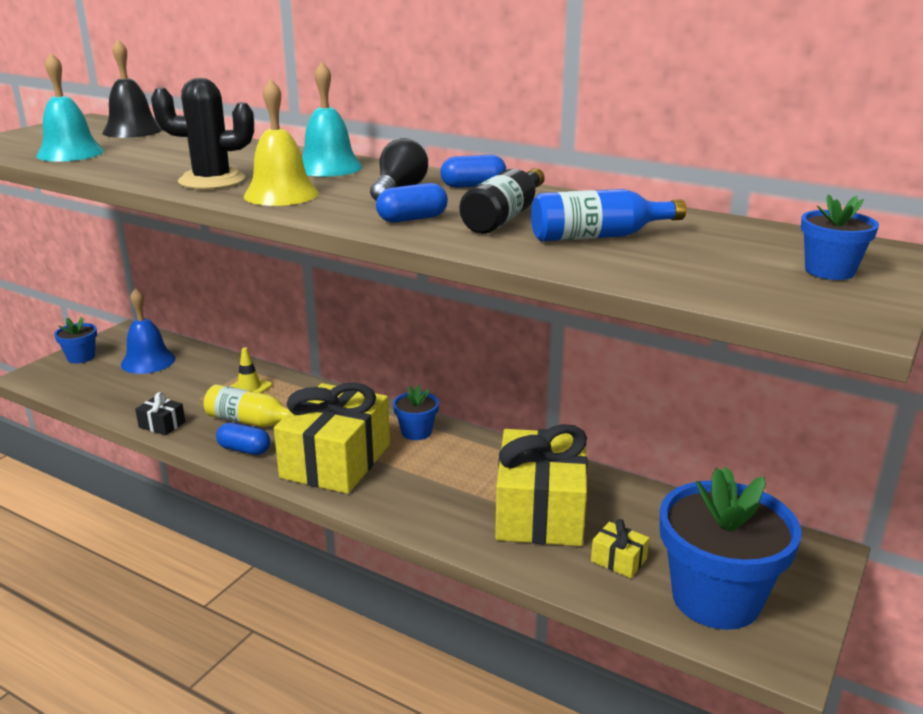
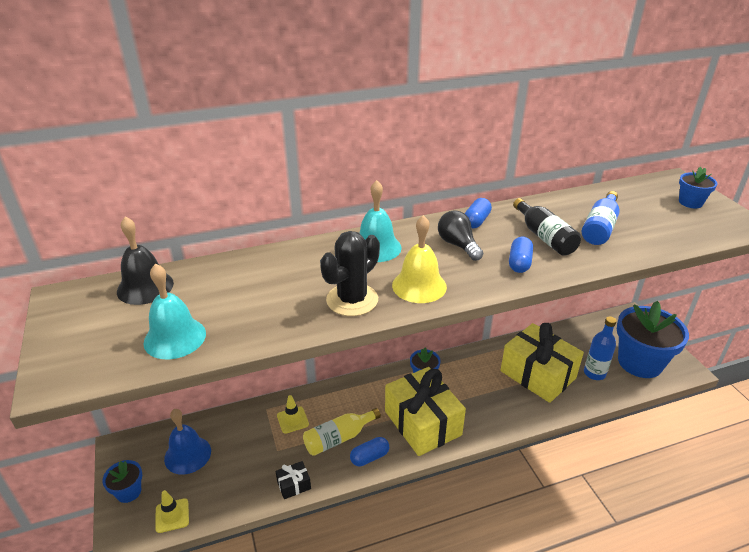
camera: 50 degrees left, 10 degrees up
(71, 386) = (172, 515): none -> yellow traffic cone
(618, 560) = (594, 373): yellow gift -> blue bottle

